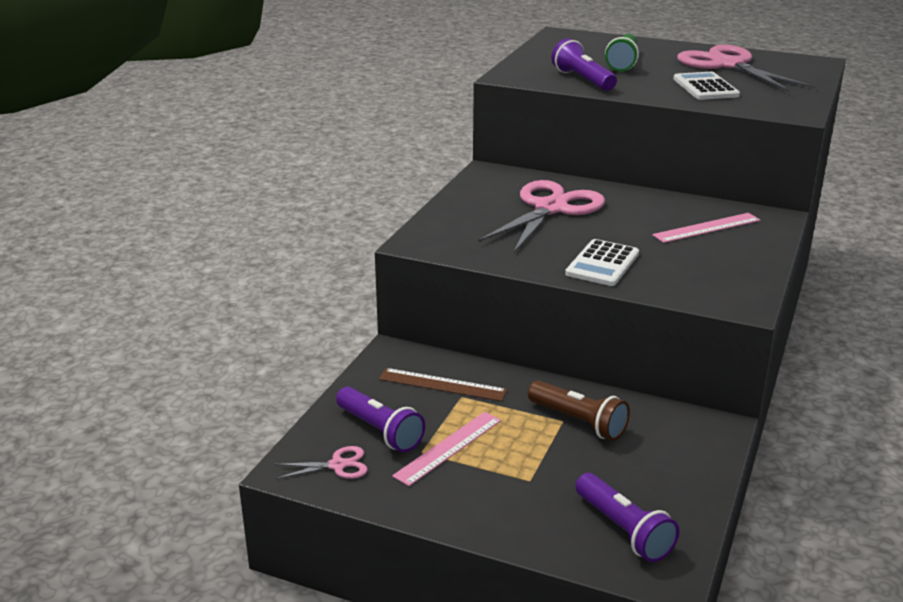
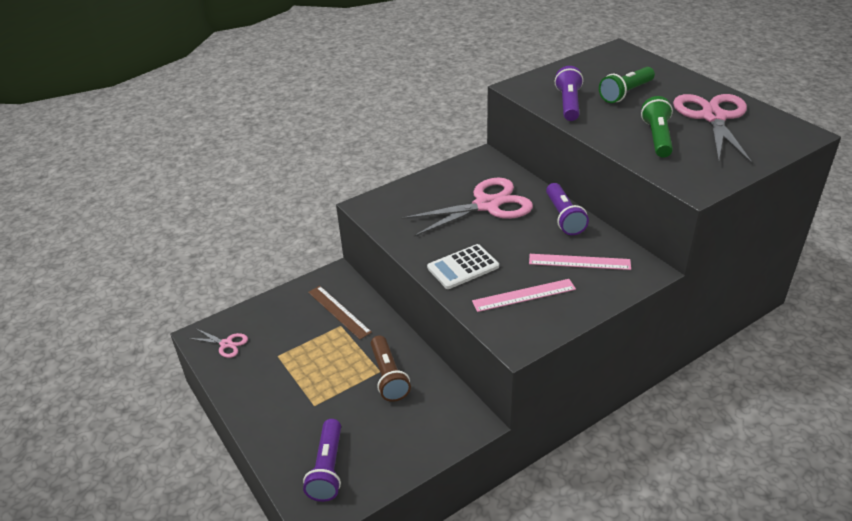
camera: 35 degrees right, 10 degrees up
(380, 431) = (271, 330): purple flashlight -> purple flashlight (563, 217)
(448, 447) = (294, 359): pink ruler -> pink ruler (524, 295)
(705, 87) = (657, 138): white calculator -> green flashlight

